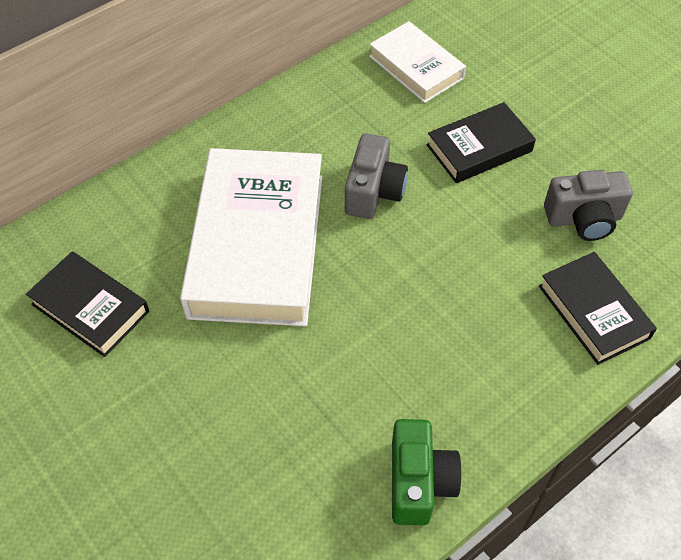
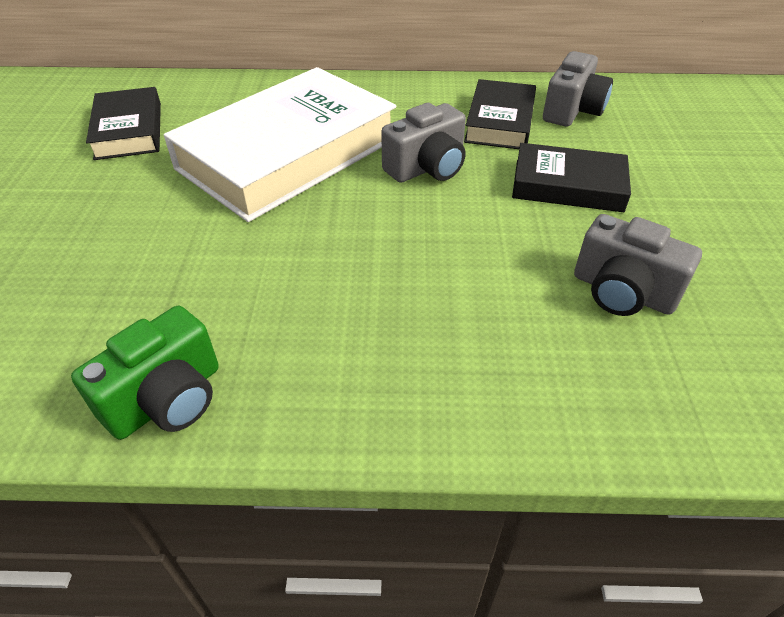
camera: 40 degrees right, 10 degrees down
(416, 67) = (572, 110): white book -> grey camera
(593, 312) = (538, 378): black book -> black book (500, 121)

